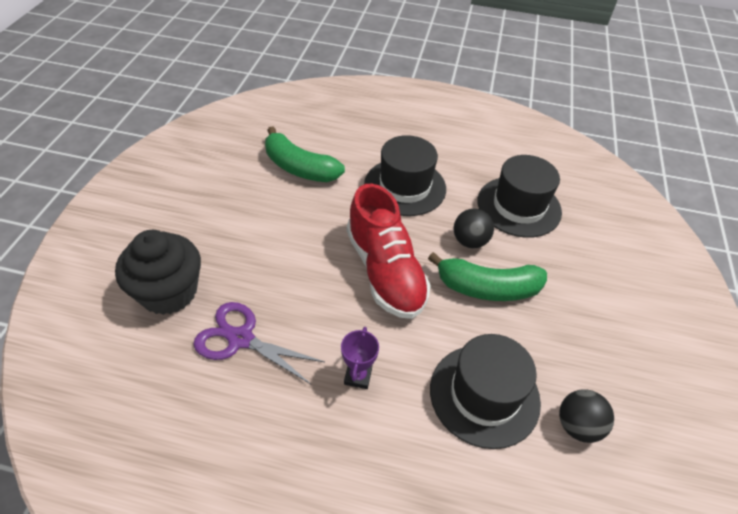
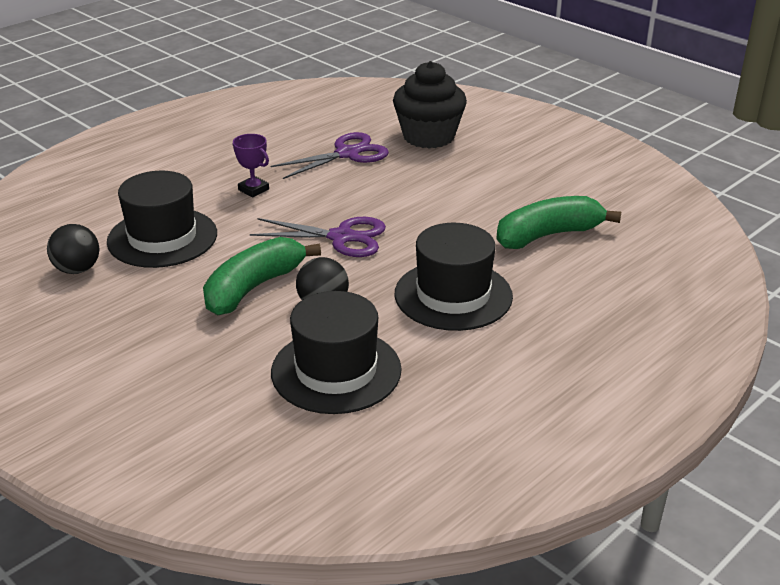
camera: 125 degrees right, 15 degrees down
(385, 271) = (341, 237): red shoe -> purple scissors

